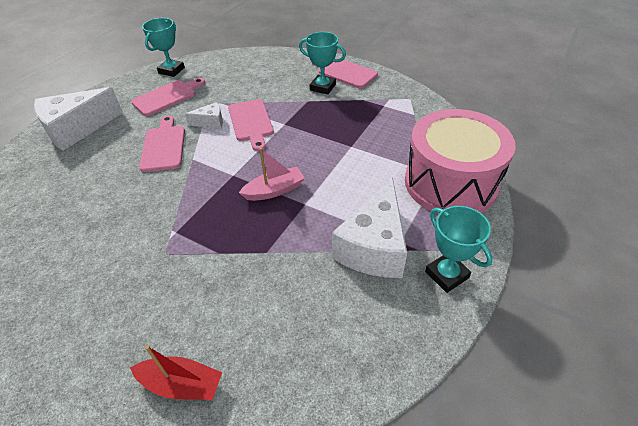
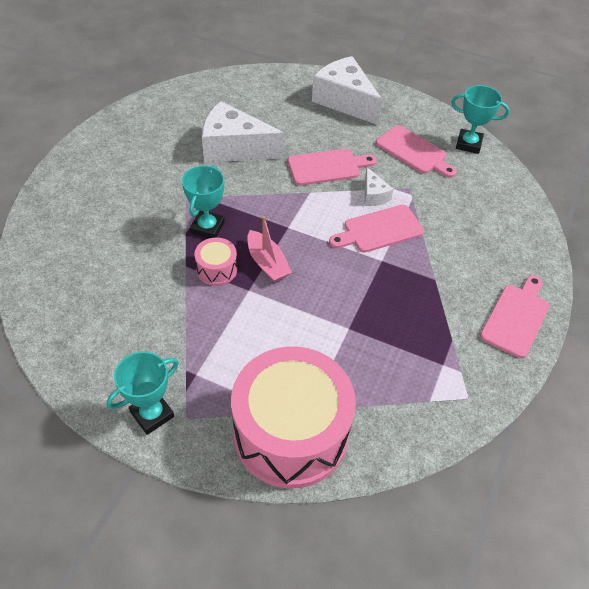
camera: 80 degrees right, 5 degrees up
(181, 384) = (65, 232): red boat -> none
(276, 227) = (217, 269): none -> pink drum
(322, 87) = (470, 293): turquoise trophy -> turquoise trophy (207, 227)
(374, 246) = (190, 351): white cheese -> white cheese (234, 148)

